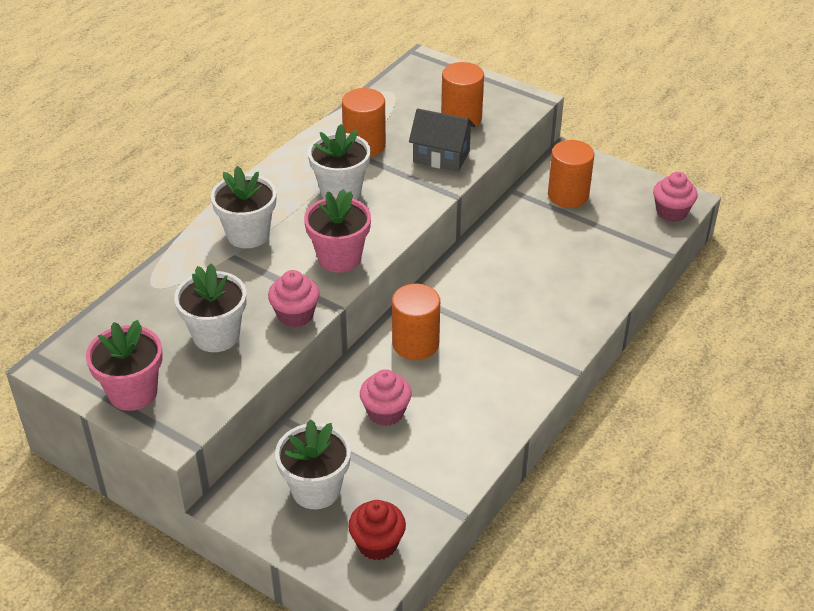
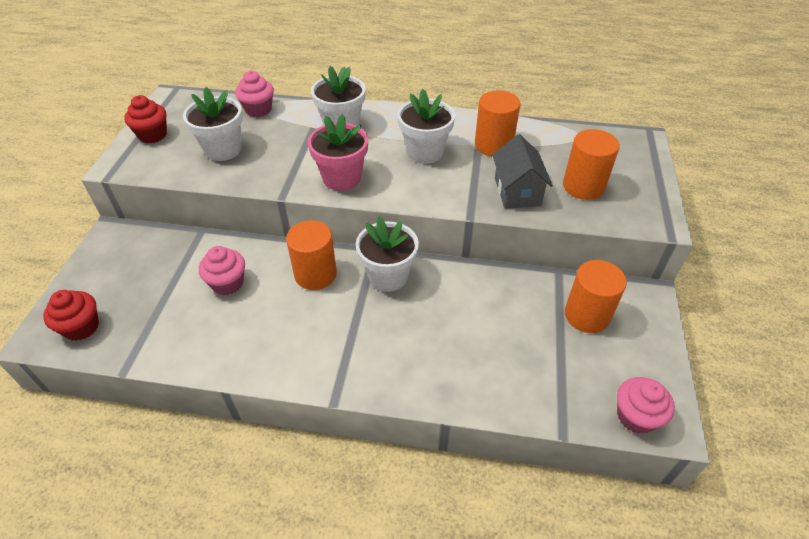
camera: 65 degrees right, 5 degrees up
(133, 392) = (153, 135): pink flower pot -> red cupcake
(295, 315) = (262, 178): pink cupcake -> pink cupcake (258, 109)
(316, 489) = (133, 272): white flower pot -> white flower pot (388, 276)

